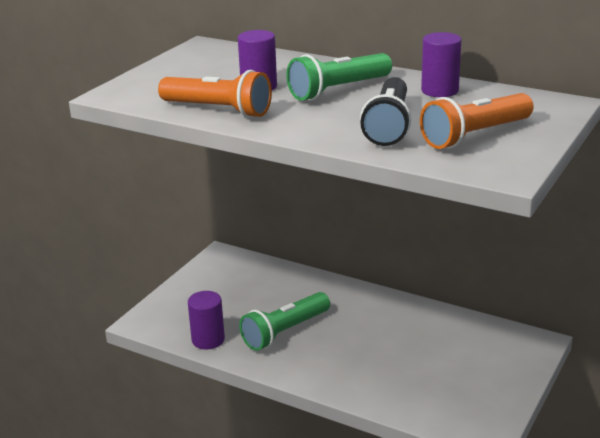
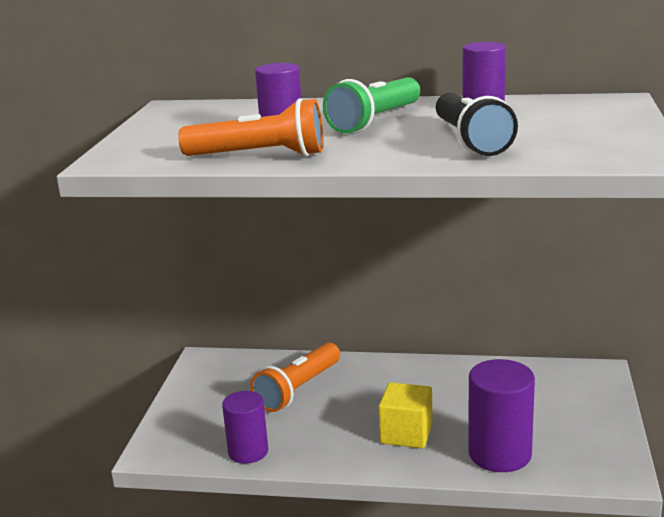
camera: 20 degrees left, 5 degrees down
(285, 332) = (331, 422): green flashlight -> none
(336, 356) = (406, 433): none -> yellow cube
(399, 392) = (499, 454): none -> purple cylinder
(475, 135) = (570, 135): orange flashlight -> orange flashlight (298, 389)

